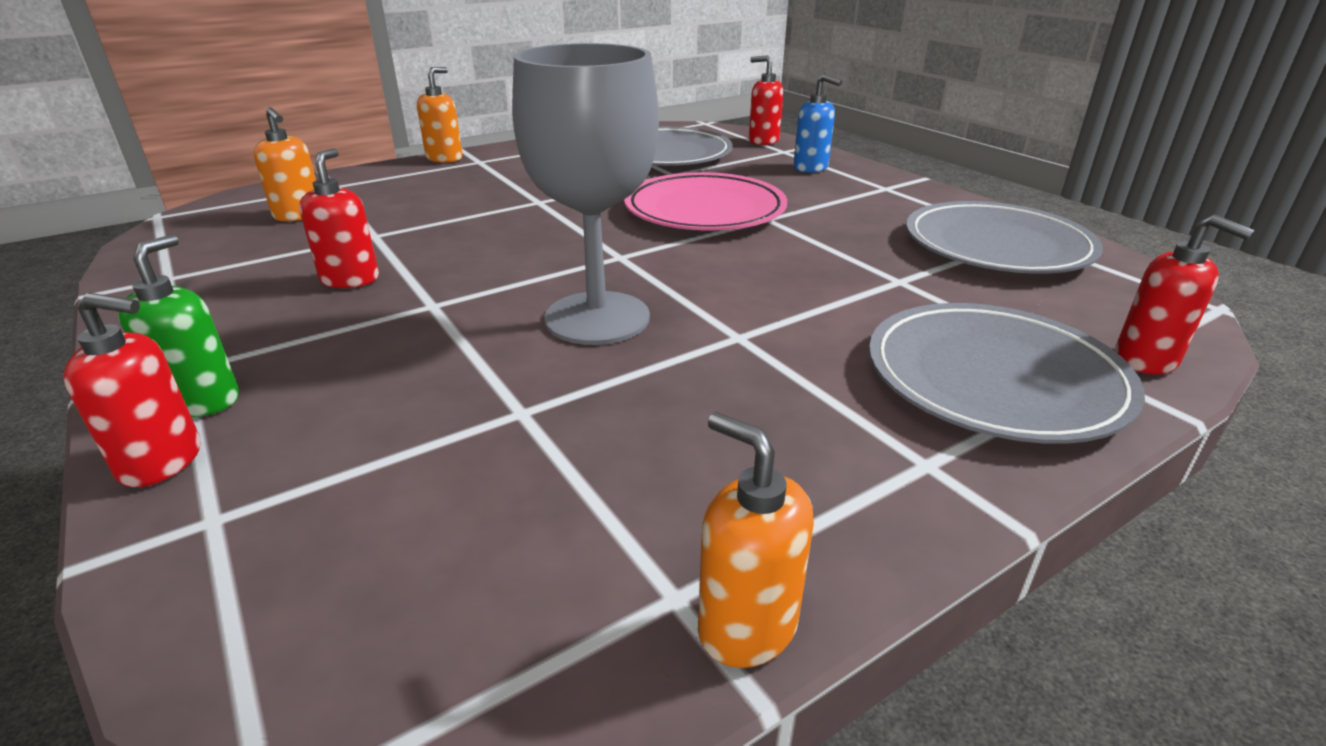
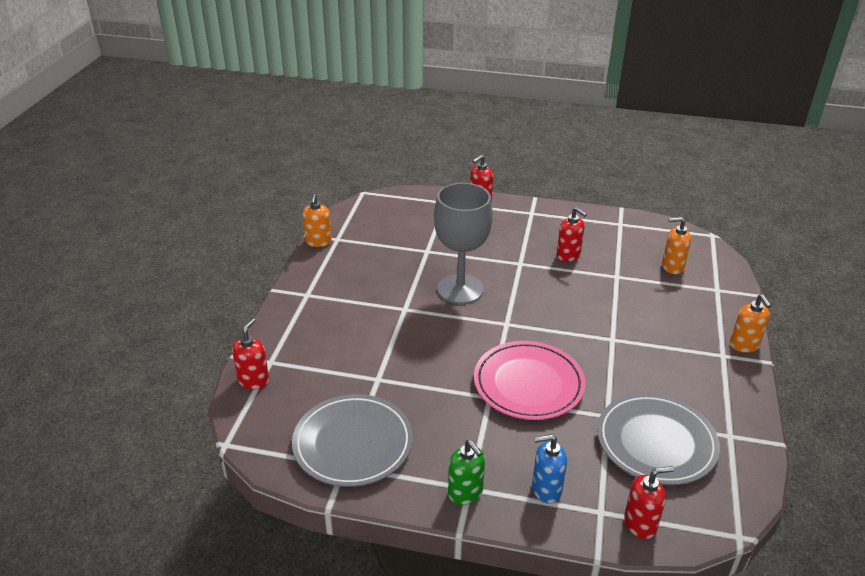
camera: 135 degrees right, 5 degrees up
(202, 401) = (505, 211): green soap dispenser -> green soap dispenser (465, 493)
(746, 626) = (318, 242): orange soap dispenser -> orange soap dispenser turned 90 degrees clockwise
(994, 379) = (304, 338): grey plate -> none
(1146, 360) = (253, 380): red soap dispenser -> red soap dispenser turned 105 degrees clockwise

